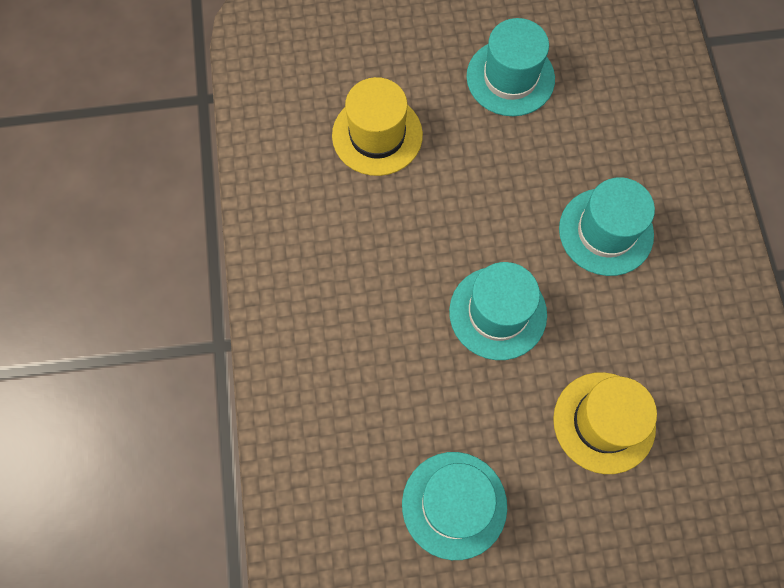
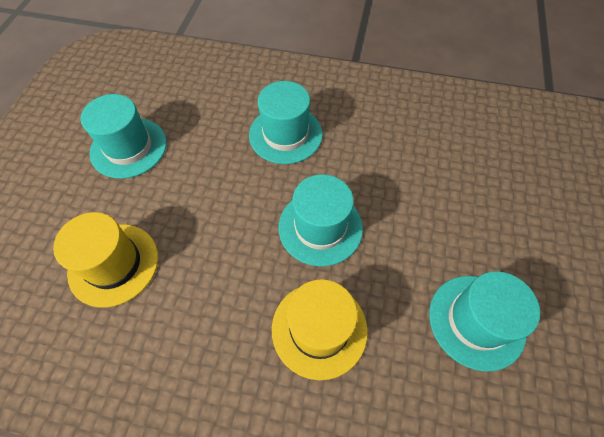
camera: 70 degrees left, 10 degrees down
(604, 422) = (430, 188): yellow hat -> yellow hat (319, 329)

